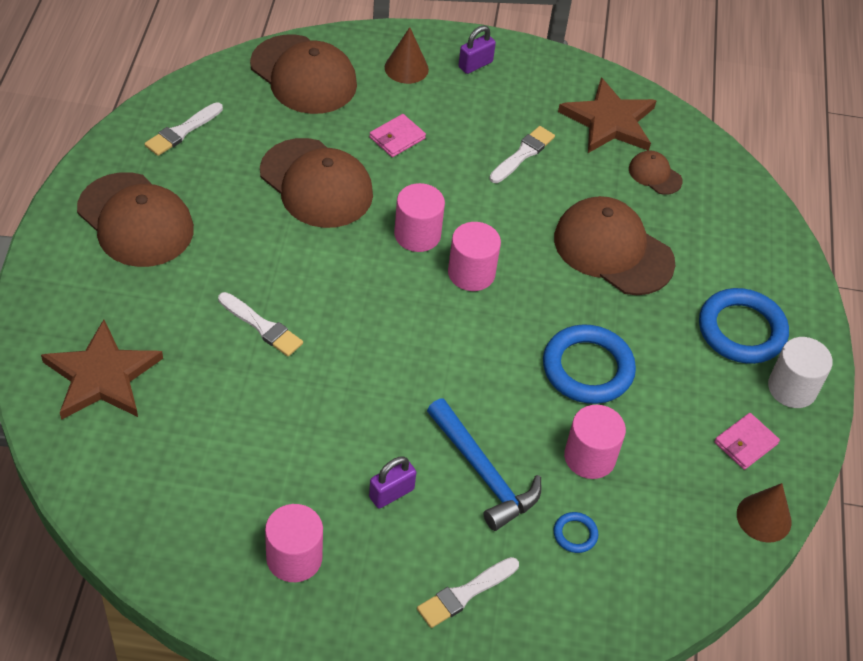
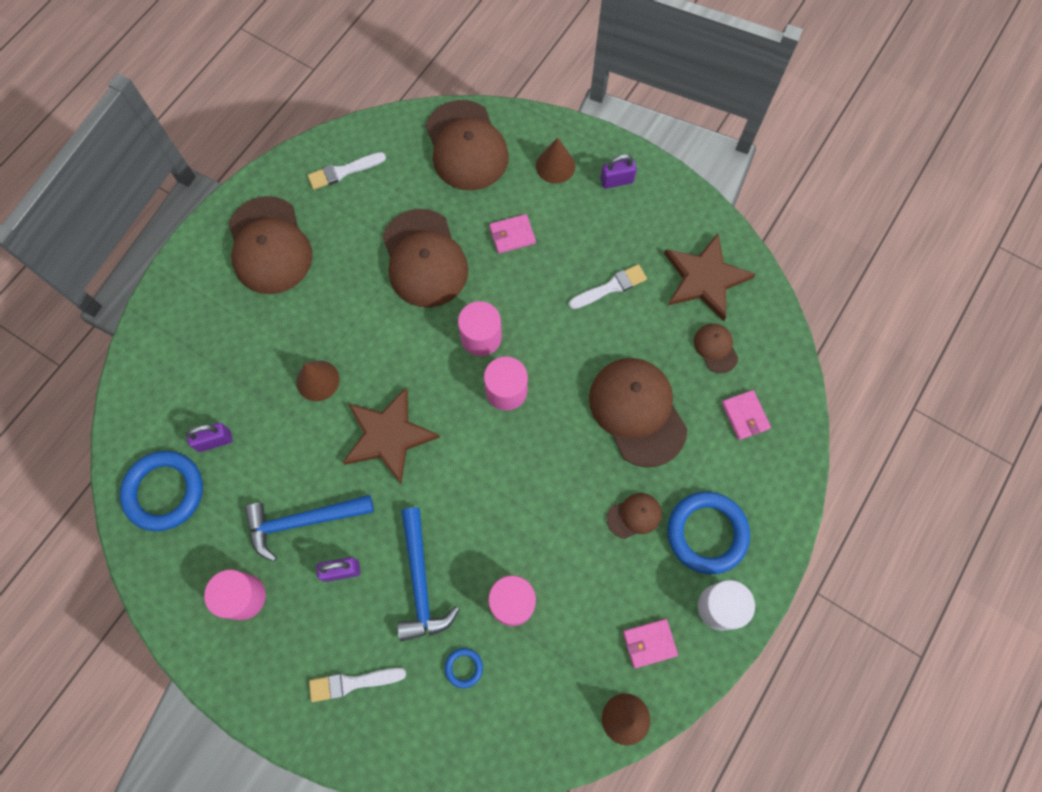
camera: 30 degrees right, 20 degrees up
(102, 376) = (181, 381): brown star -> brown star (388, 436)
(175, 420) = (214, 441): none -> purple padlock
(262, 326) = (317, 380): white brush -> brown cone
(321, 462) = (303, 521): none -> blue hammer
(587, 368) = (554, 519): blue ring -> blue ring (164, 492)
(664, 339) = (634, 516): none -> brown cap
(716, 221) = (745, 416): none -> pink wallet

